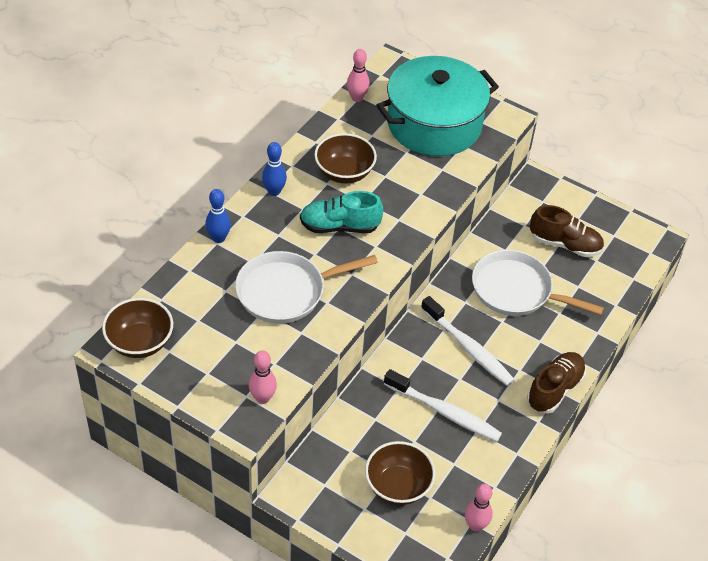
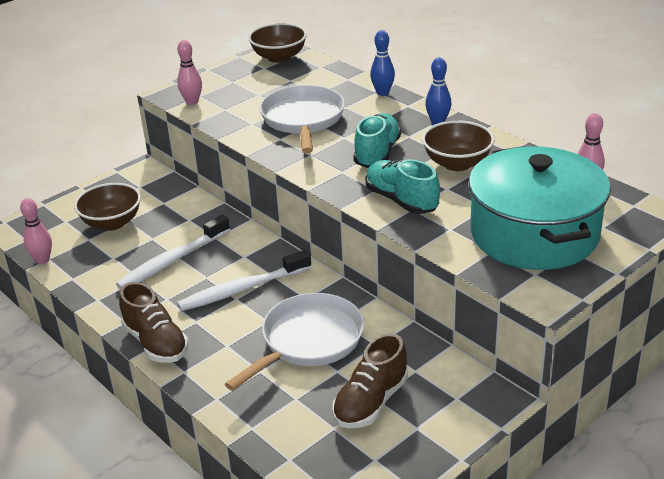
camera: 110 degrees right, 15 degrees down
(411, 201) = (401, 200): none -> turquoise shoe

